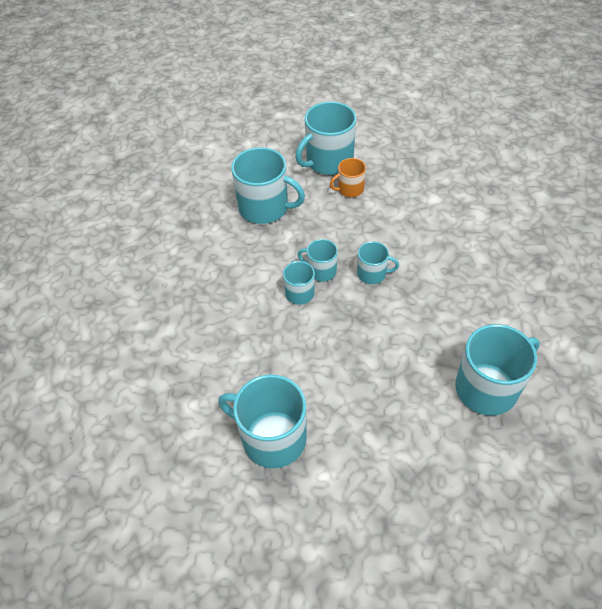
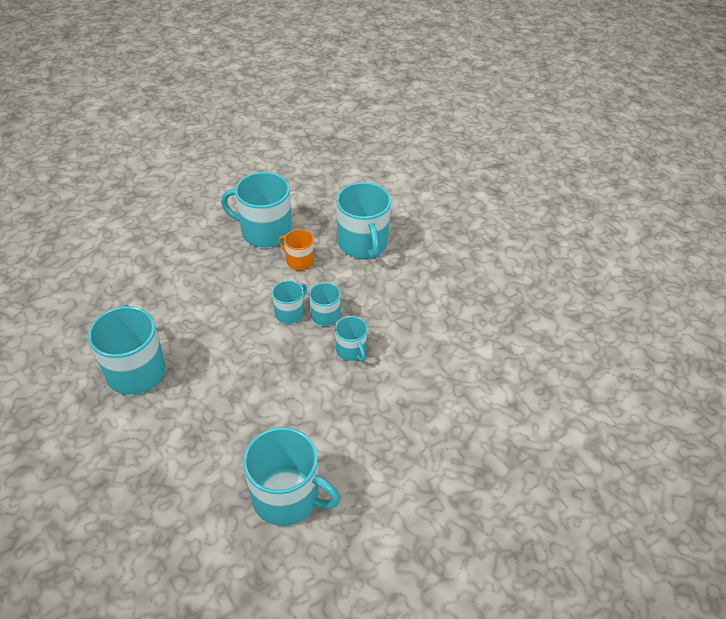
camera: 50 degrees right, 5 degrees down
(328, 161) = (457, 254): turquoise mug -> turquoise mug (265, 231)
(350, 189) = (437, 286): orange mug -> orange mug (299, 260)

